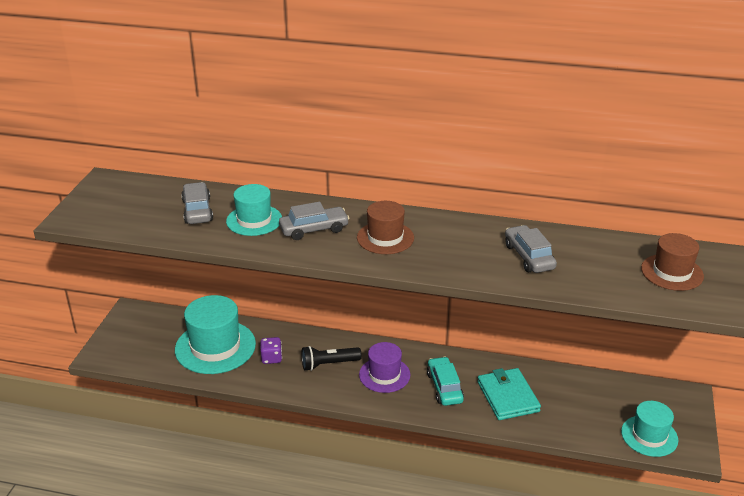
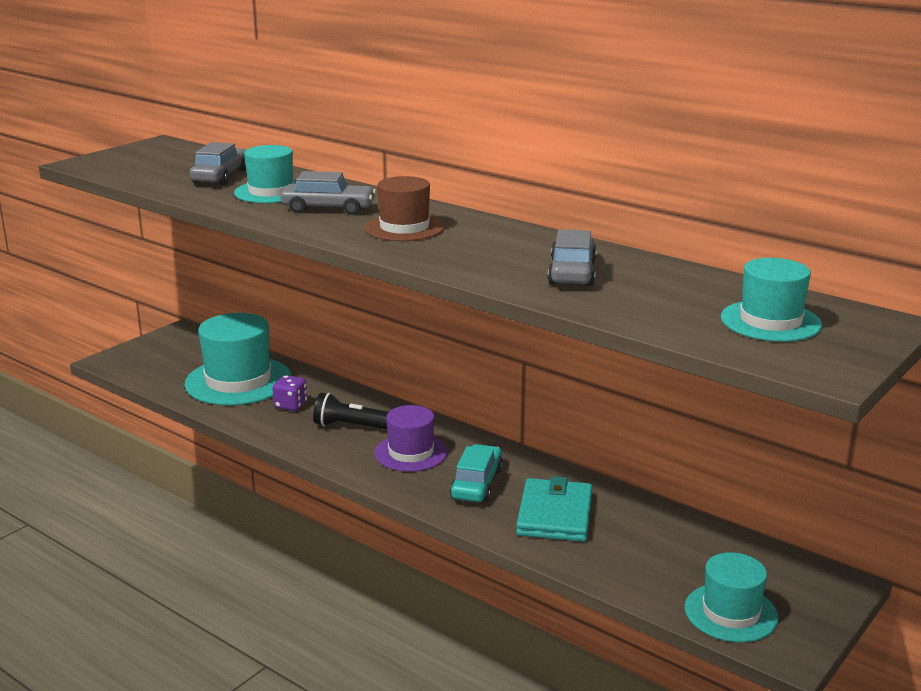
camera: 25 degrees right, 10 degrees down
(672, 272) = (770, 321): brown hat -> turquoise hat

